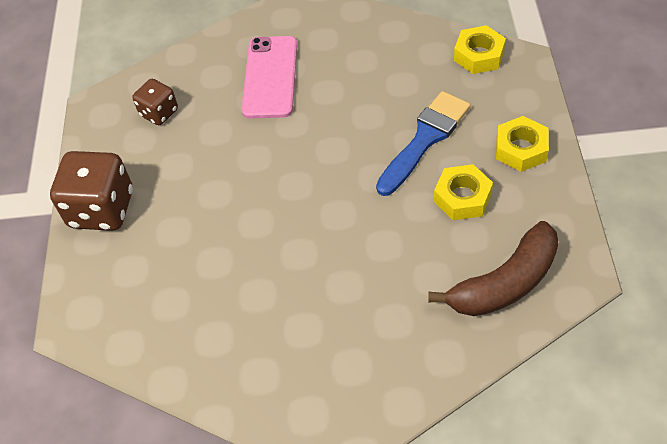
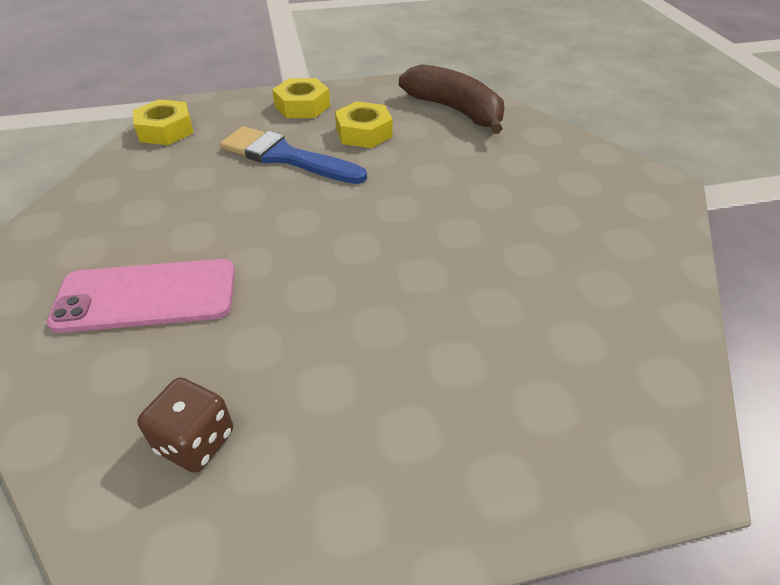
camera: 105 degrees left, 10 degrees down
(102, 209) = (435, 485): brown dice -> none

